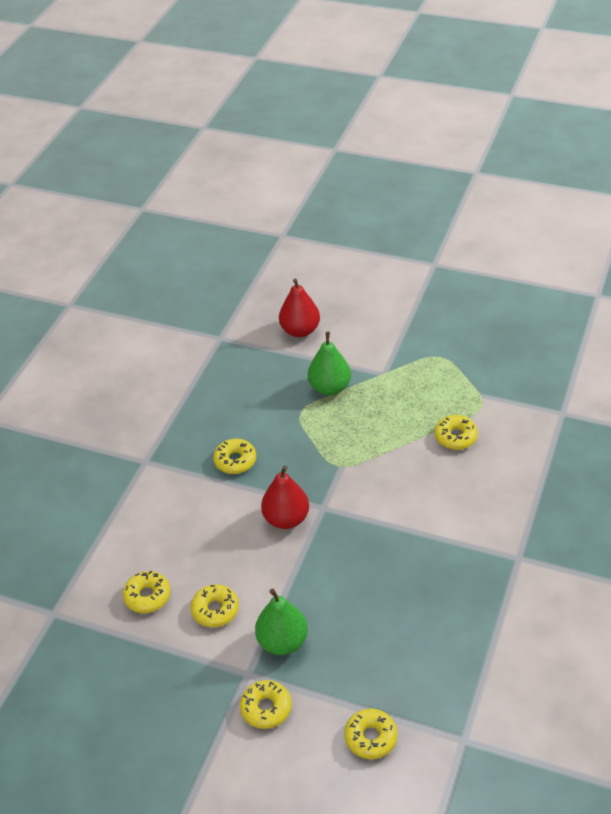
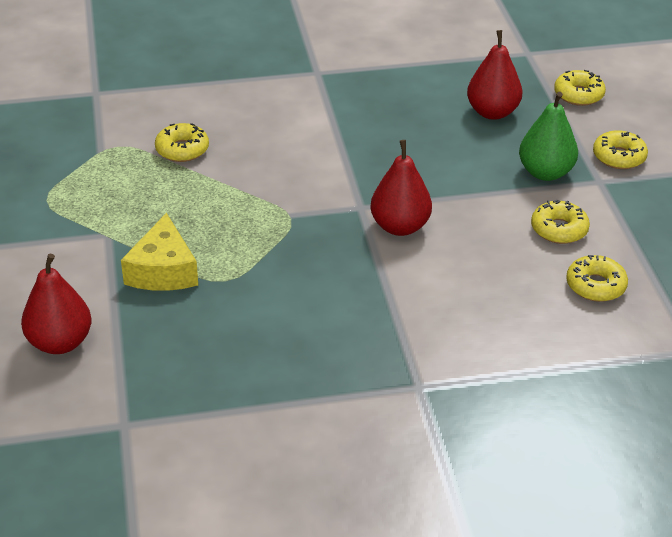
camera: 125 degrees left, 5 degrees down
(235, 461) = (350, 302): yellow donut -> none
(330, 388) = (163, 270): green pear -> yellow cheese
(385, 652) = (492, 112): none -> red pear

